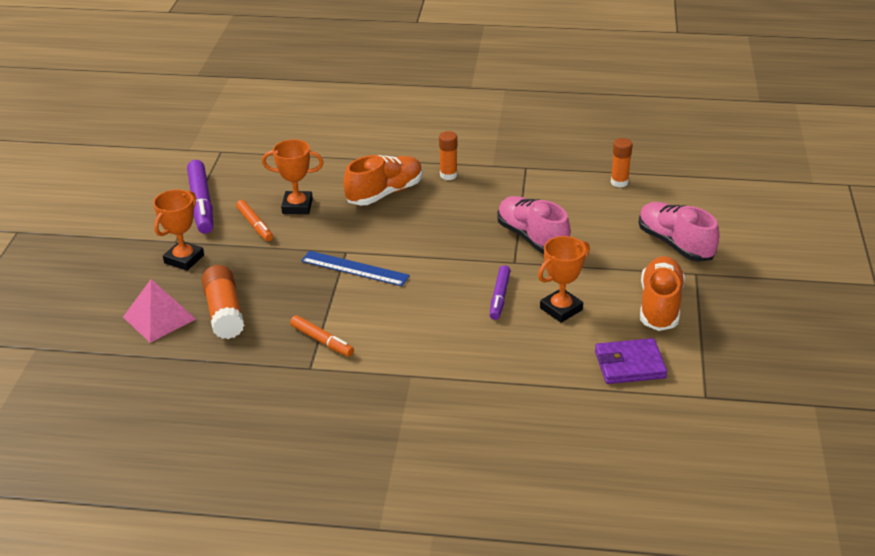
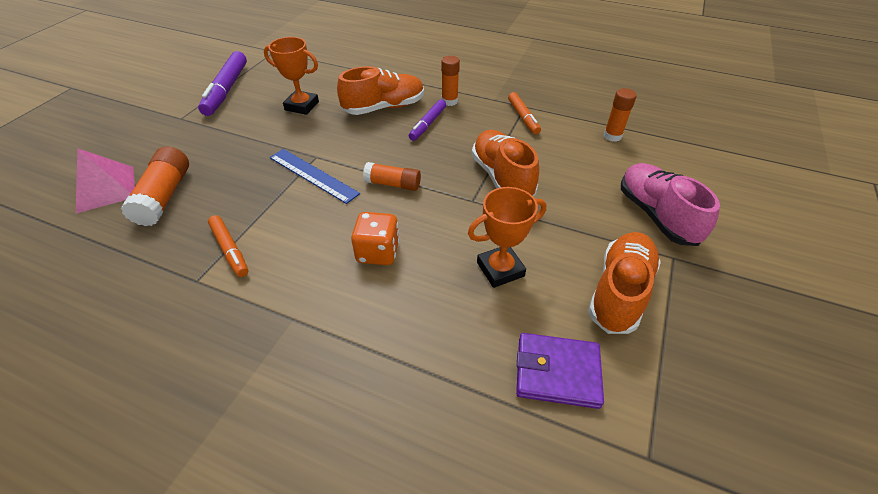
camera: 15 degrees right, 10 degrees up
(184, 259) = (173, 136): orange trophy -> none
(255, 225) = (255, 116): orange marker -> orange marker (523, 117)
(435, 262) = (393, 184): none -> orange glue stick
(453, 317) = (378, 252): none -> orange dice
(499, 297) = (439, 238): purple marker -> purple marker (428, 124)
(532, 238) = (502, 177): pink shoe -> orange shoe

